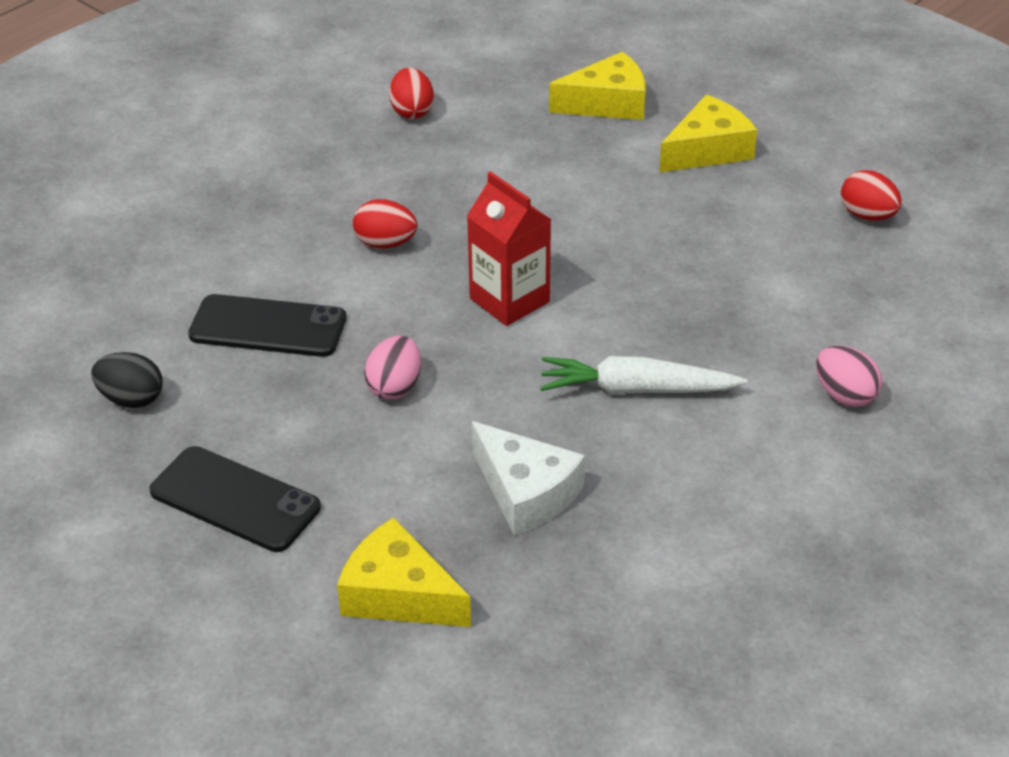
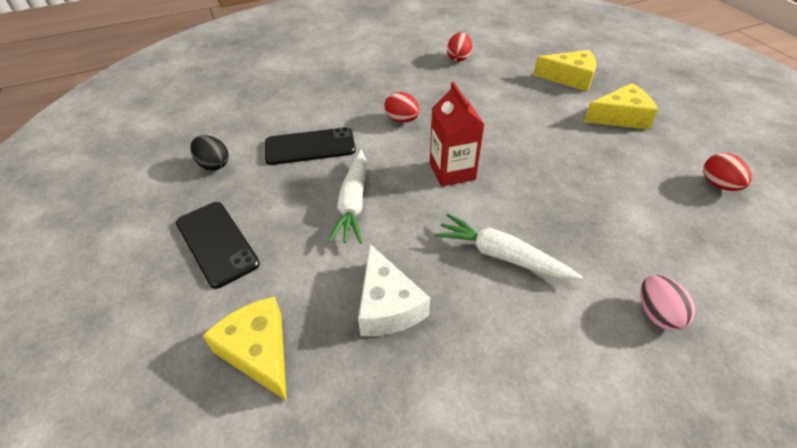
camera: 25 degrees right, 5 degrees up
(268, 327) = (310, 147): black phone -> black phone turned 45 degrees counterclockwise
(395, 387) = (353, 203): pink egg -> white carrot

